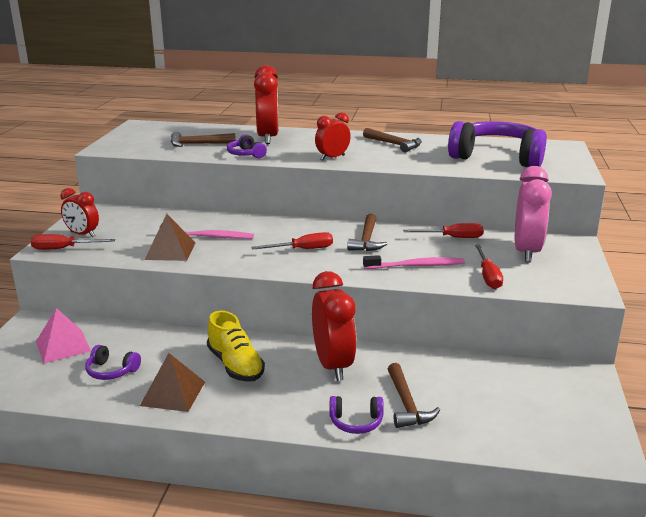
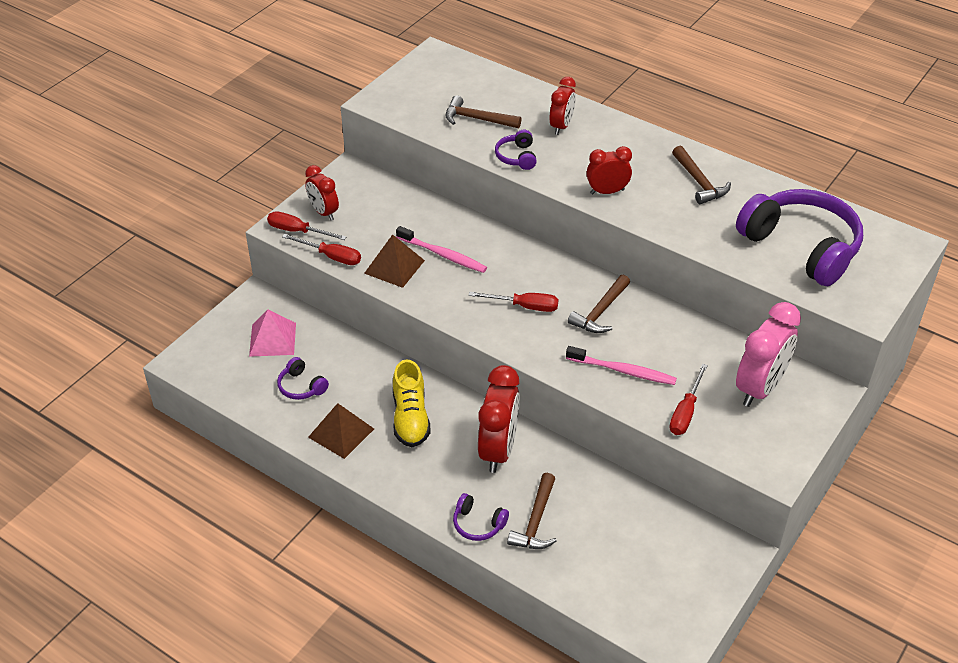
camera: 25 degrees right, 20 degrees up
(268, 138) = (561, 126): red clock -> red clock, size x0.60
(452, 238) = (696, 337): red screwdriver -> red screwdriver (331, 256)

